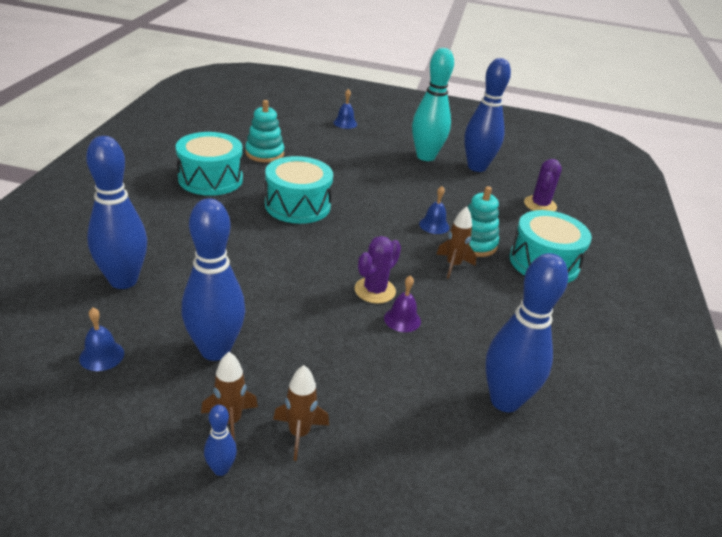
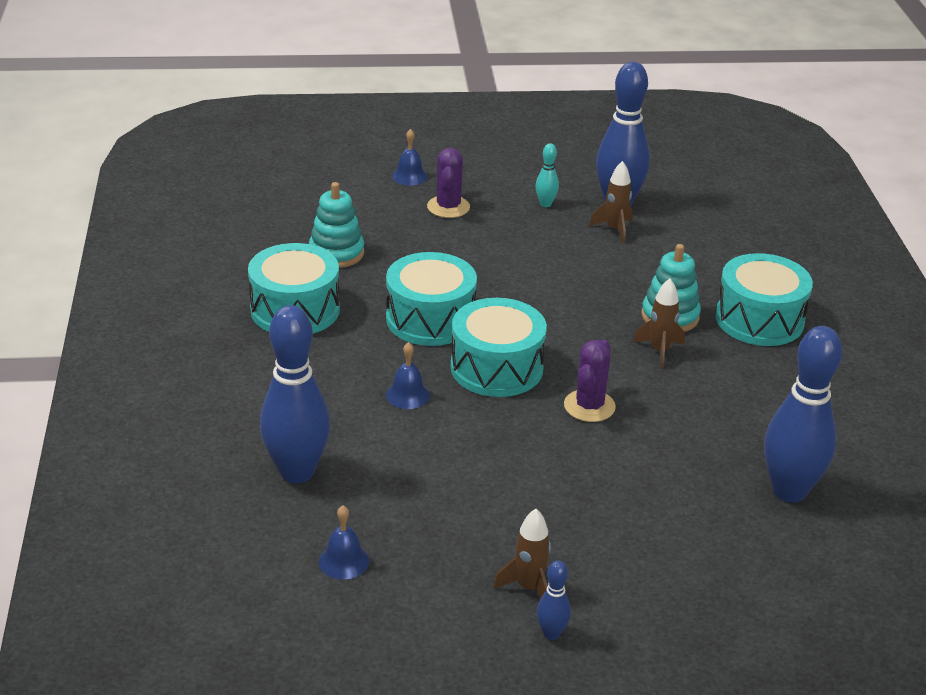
camera: 15 degrees left, 0 degrees up
(215, 350) = (461, 521): blue bowling pin -> none
(299, 434) = (605, 580): brown rocket -> brown rocket (614, 229)
(322, 247) = (496, 368): none -> turquoise drum
(402, 319) = (638, 432): purple bell -> none
(425, 156) = (545, 204): turquoise bowling pin -> turquoise bowling pin, size x0.44
(434, 225) = (610, 303): blue bell -> blue bell (407, 395)
(540, 205) = (720, 241): purple cactus -> purple cactus (448, 207)

